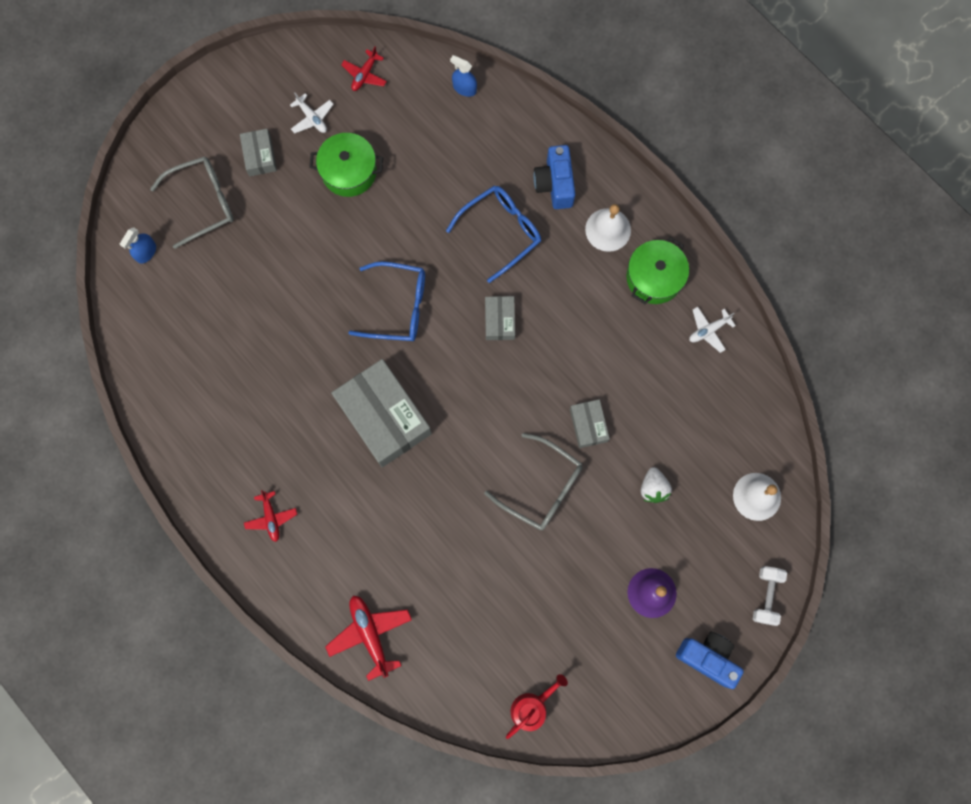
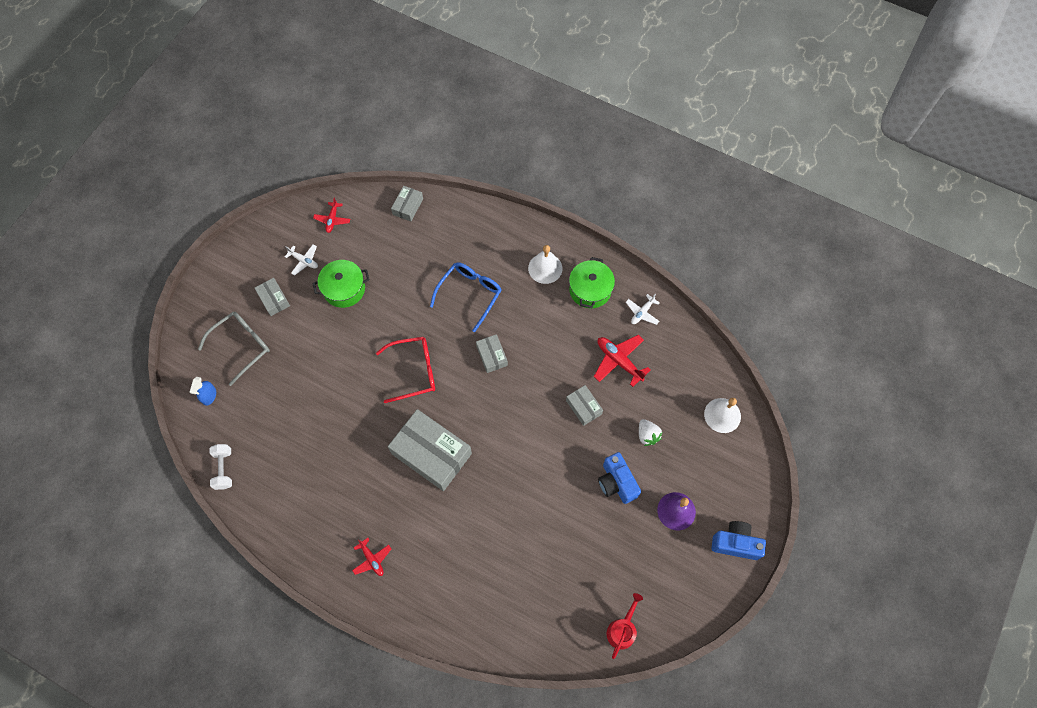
camera: 20 degrees left, 10 degrees down
(370, 634) = (479, 620): red plane -> red plane (619, 361)
(398, 307) = (414, 371): blue glasses -> red glasses
(464, 88) = (408, 206): blue spray bottle -> grey box
(542, 487) = (567, 463): grey glasses -> none
(555, 184) = (496, 250): blue camera -> blue camera (616, 482)
(766, 596) = (758, 483): white dumbbell -> white dumbbell (224, 469)

